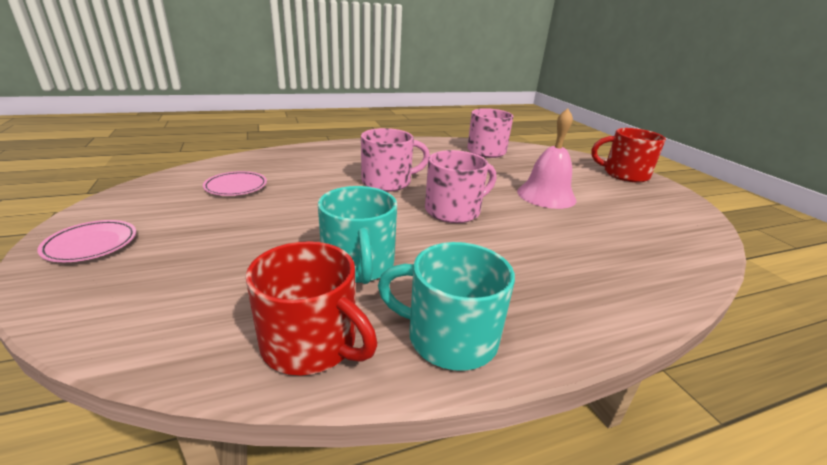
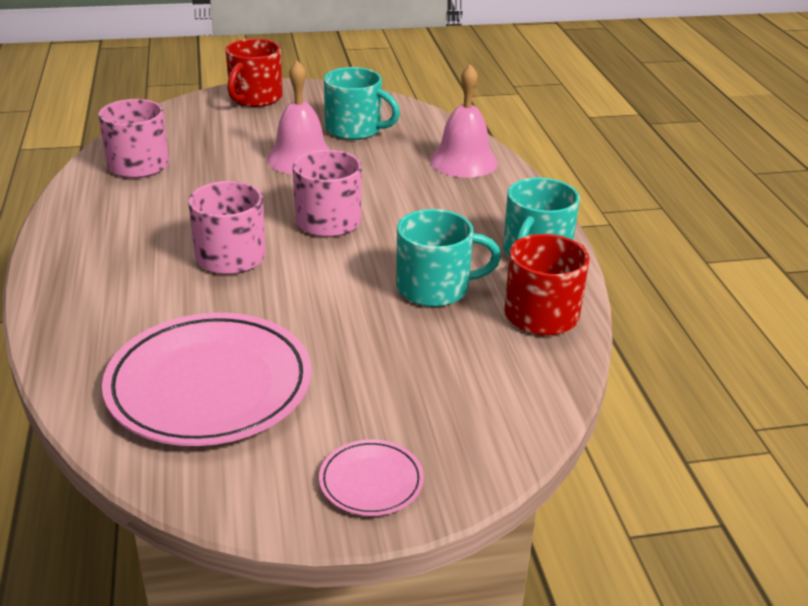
camera: 80 degrees left, 5 degrees up
(236, 187) = (209, 386): pink plate -> pink plate, size x2.18
(625, 214) = (355, 129): none -> turquoise mug
(632, 277) = (463, 161): none -> pink bell

